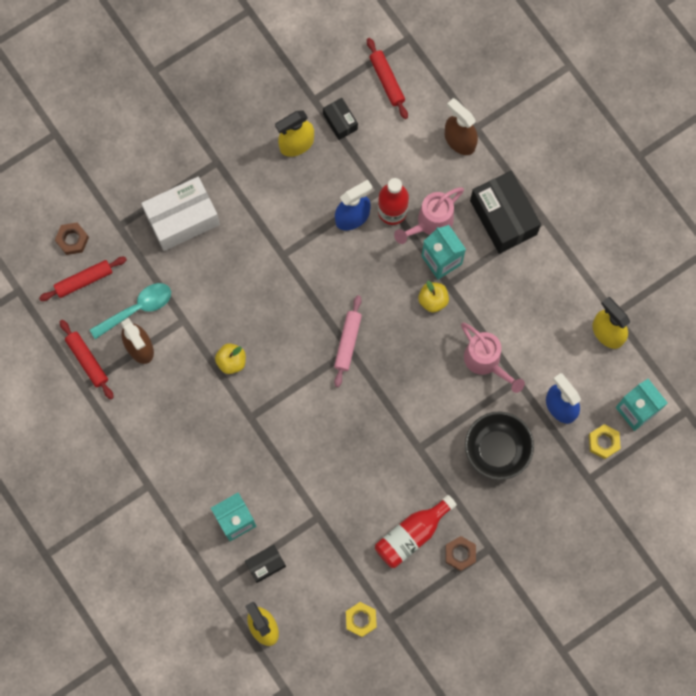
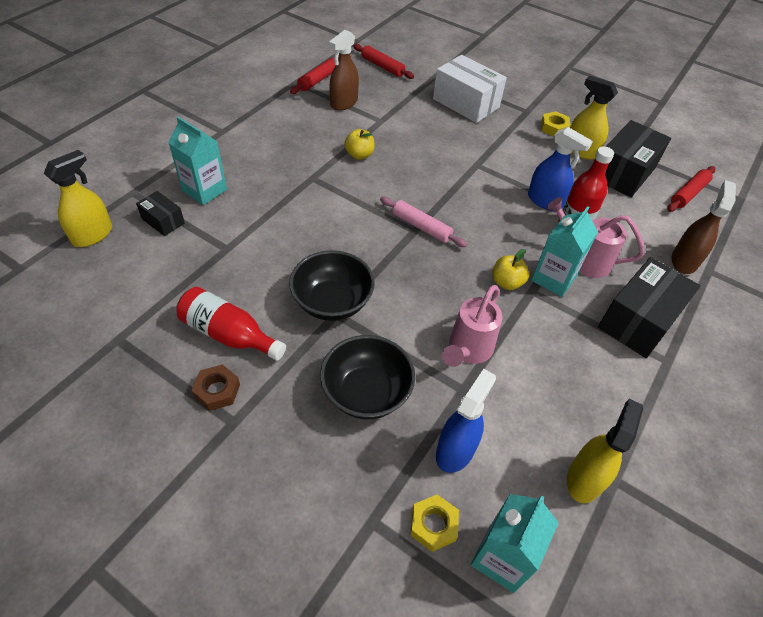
camera: 65 degrees right, 25 degrees down
(72, 240) = (410, 56): brown nut -> none
(137, 309) = (376, 95): turquoise spoon -> none
(340, 122) = (623, 172): black box -> black box, size x1.95
(347, 342) = (421, 227): pink rolling pin -> pink rolling pin turned 45 degrees clockwise
(361, 619) = (112, 313): yellow nut -> yellow nut (554, 128)
(407, 447) = (332, 302): none -> black bowl

